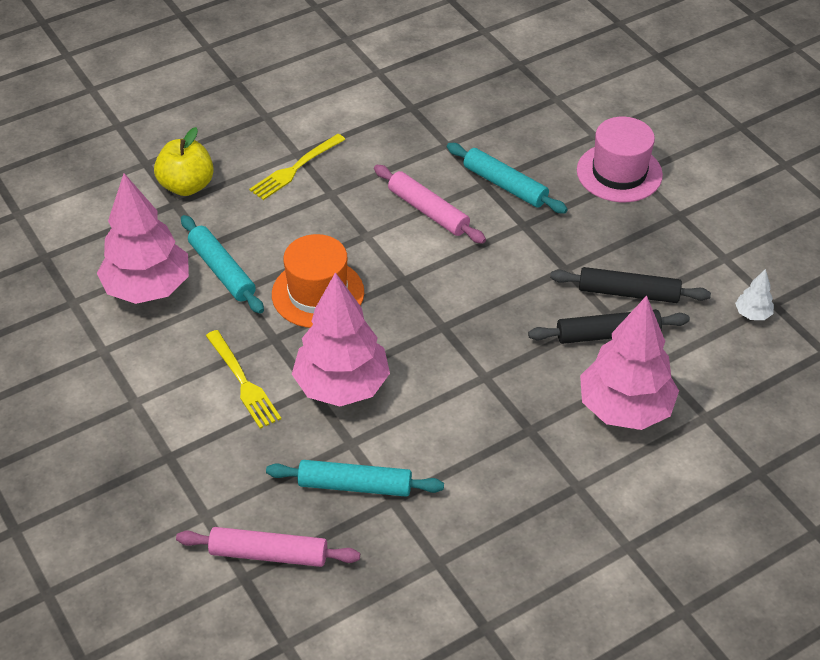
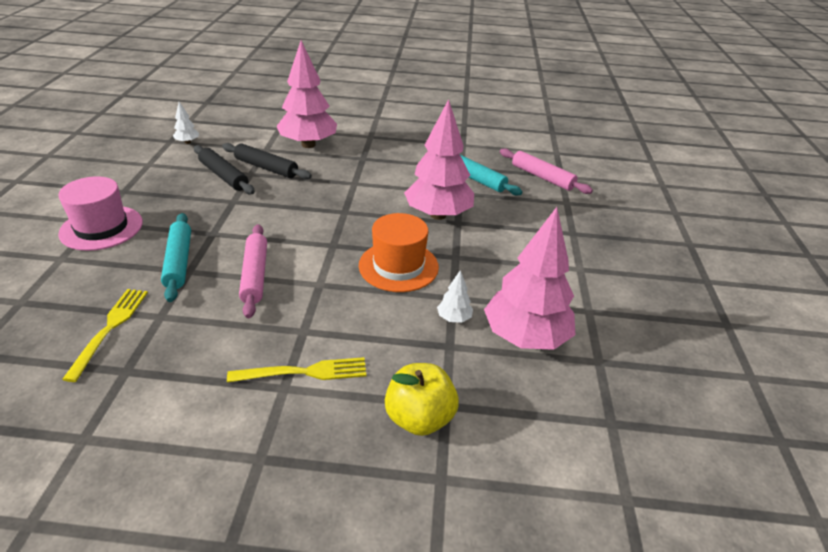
camera: 145 degrees left, 10 degrees down
(222, 271) = (454, 318): turquoise rolling pin -> white tree
(243, 382) = (497, 244): yellow fork -> yellow fork (110, 328)

